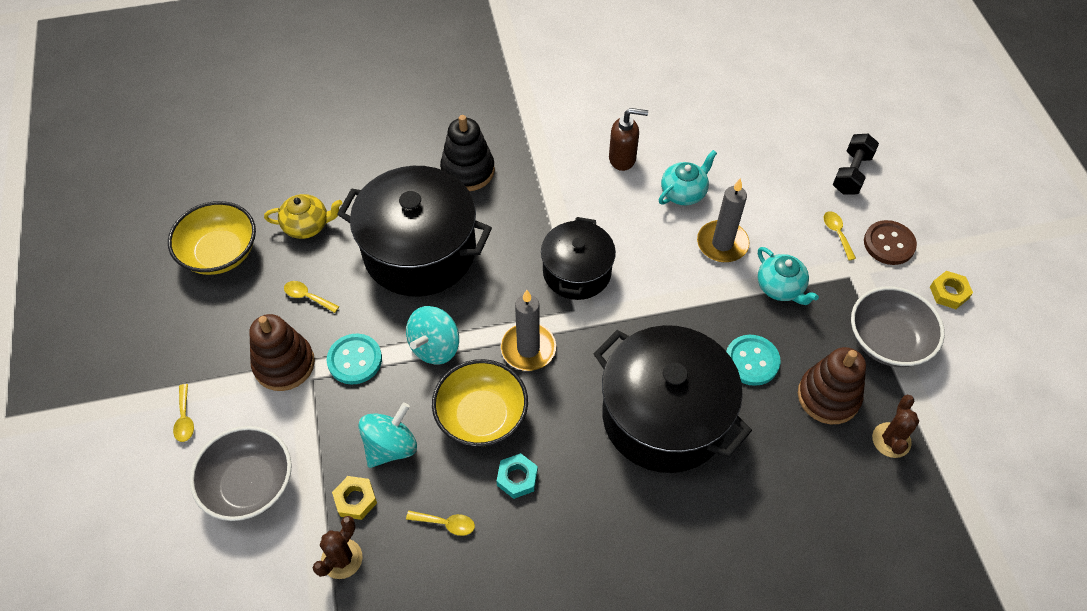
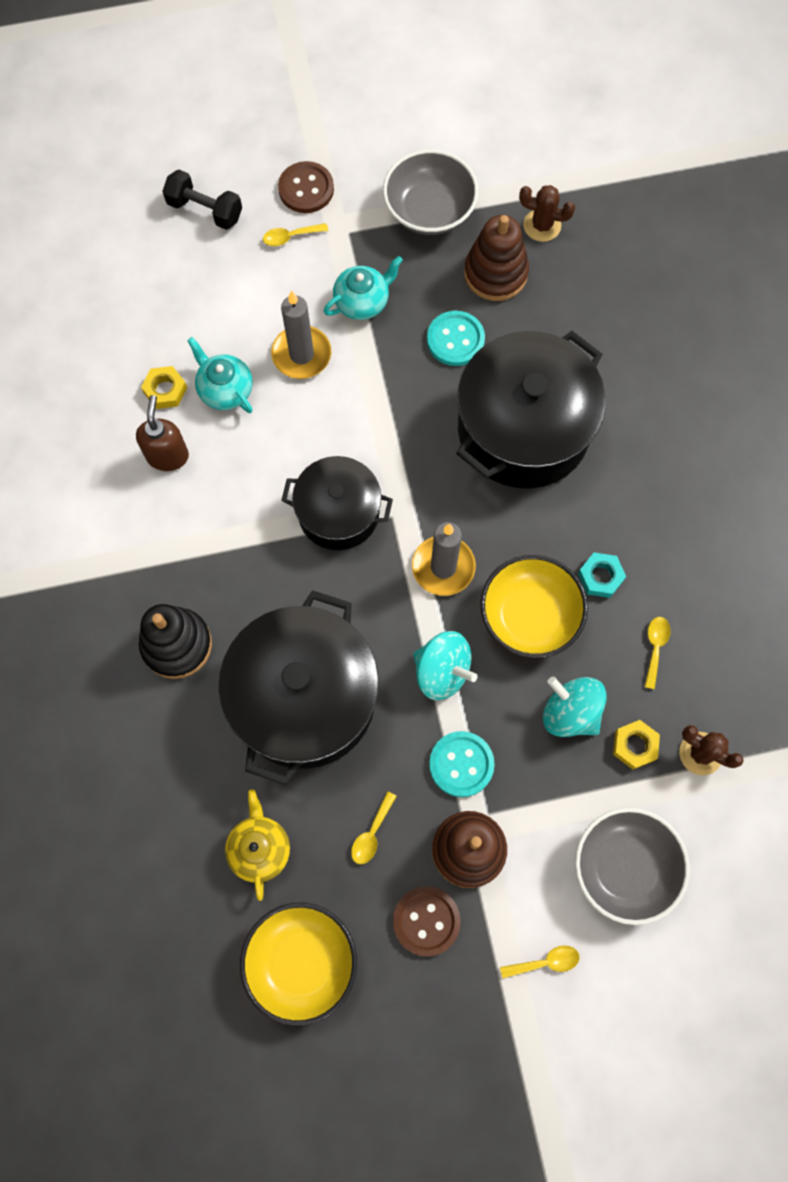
camera: 90 degrees left, 15 degrees up
(234, 334) = (426, 921): none -> brown button
(949, 293) = (370, 145): yellow nut -> yellow nut (165, 390)

